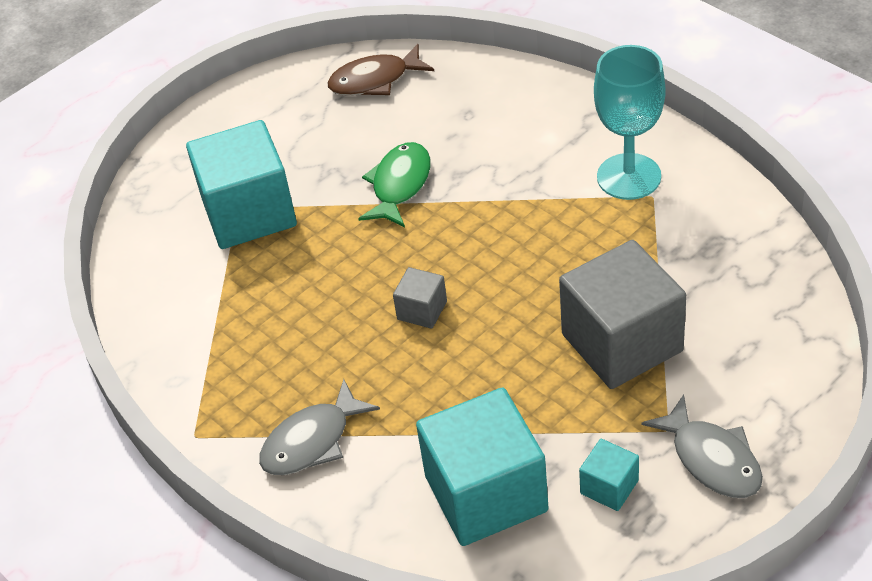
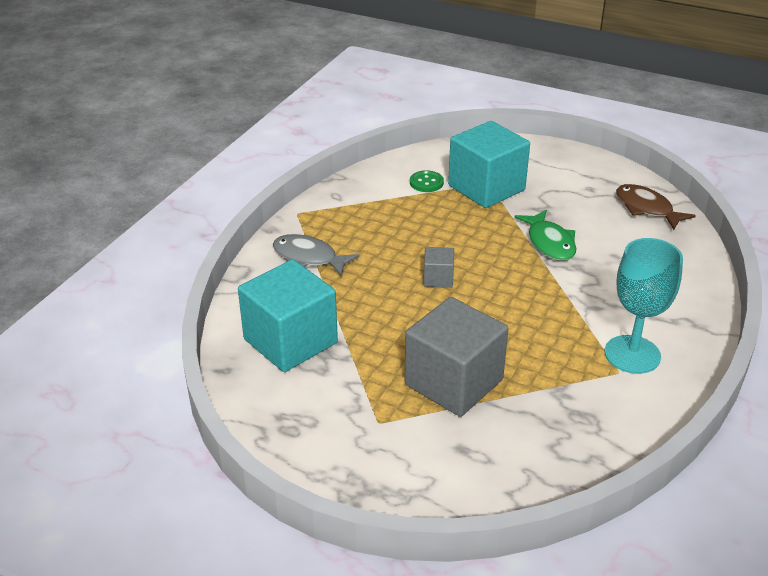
camera: 65 degrees right, 10 degrees down
(201, 271) = (426, 183): none -> green button
(399, 185) = (549, 243): green fish -> green fish turned 75 degrees clockwise
(609, 487) = (315, 400): turquoise cube -> none
(711, 459) = (359, 452): grey fish -> none

